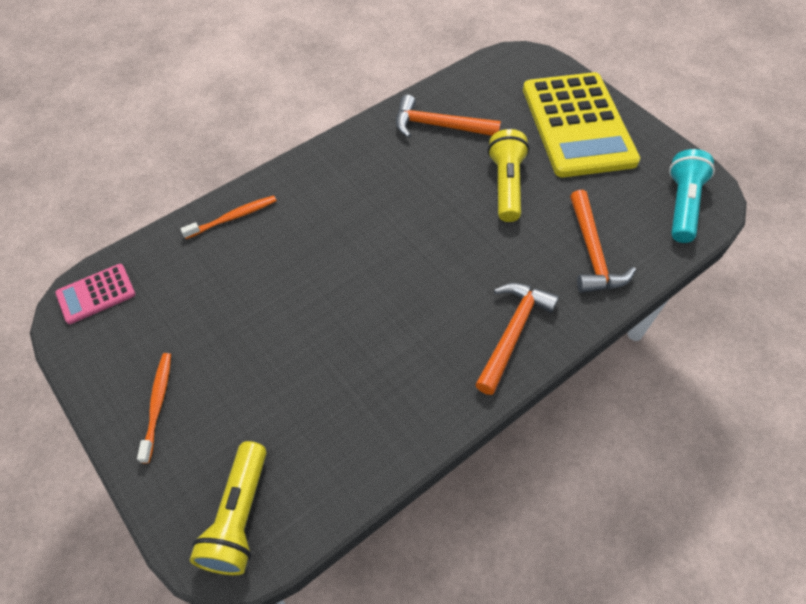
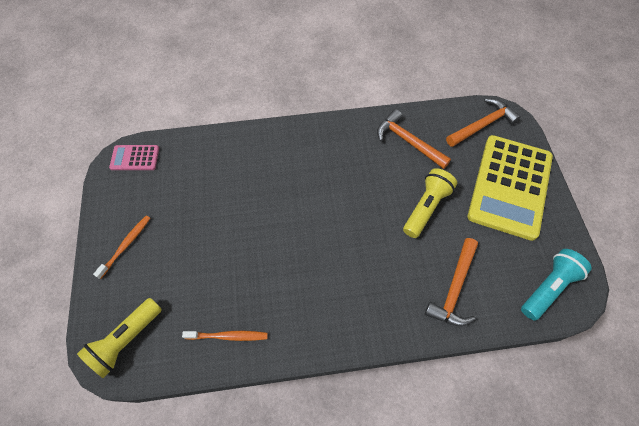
camera: 30 degrees right, 5 degrees up
(233, 217) = (238, 145): orange toothbrush -> orange toothbrush (228, 336)
(512, 333) = (359, 317): orange hammer -> orange hammer (482, 125)

